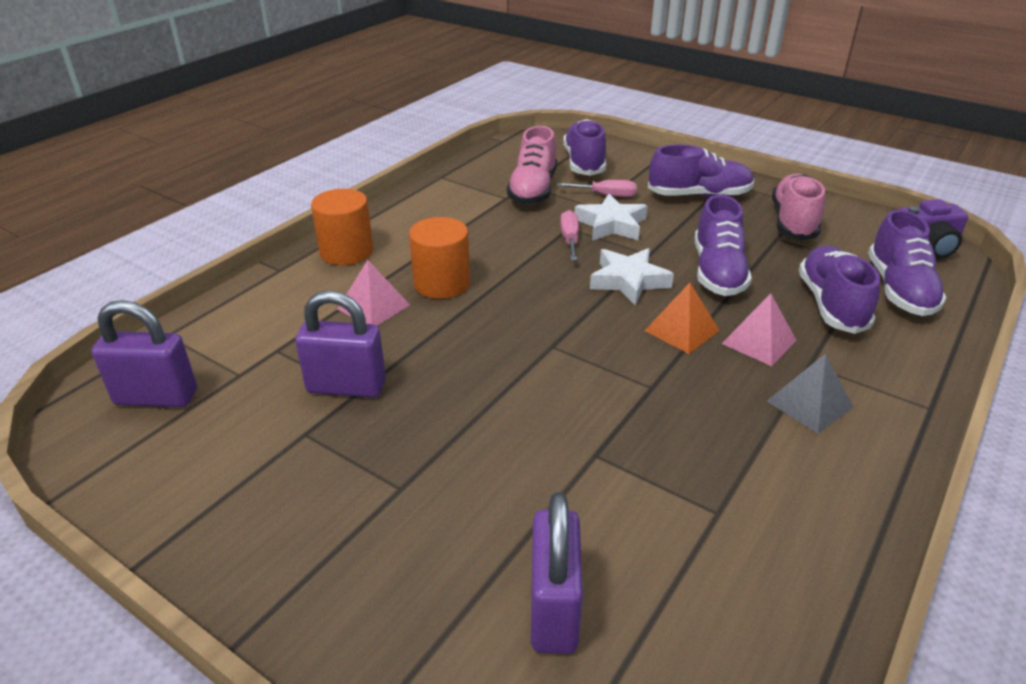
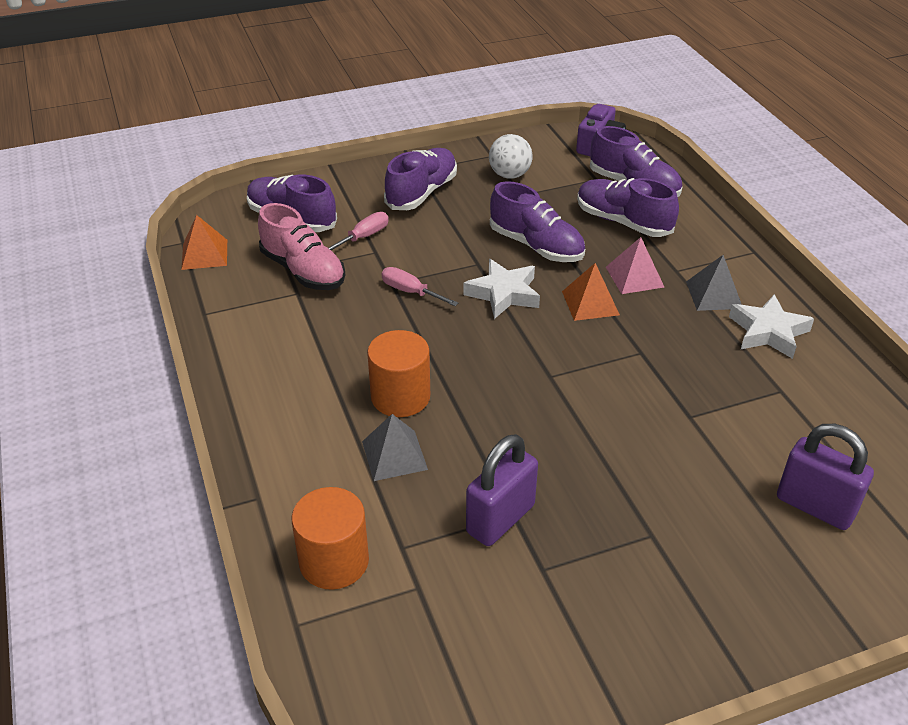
camera: 55 degrees left, 5 degrees up
(156, 397) = (401, 662): purple padlock -> none
(346, 252) = (276, 436): orange cylinder -> orange cylinder (334, 561)
(374, 307) = (394, 455): pink pyramid -> grey pyramid
(501, 152) = (204, 254): none -> orange pyramid
(611, 224) = (413, 259): white star -> white star (768, 332)
(793, 222) = (509, 175): pink shoe -> white ball

